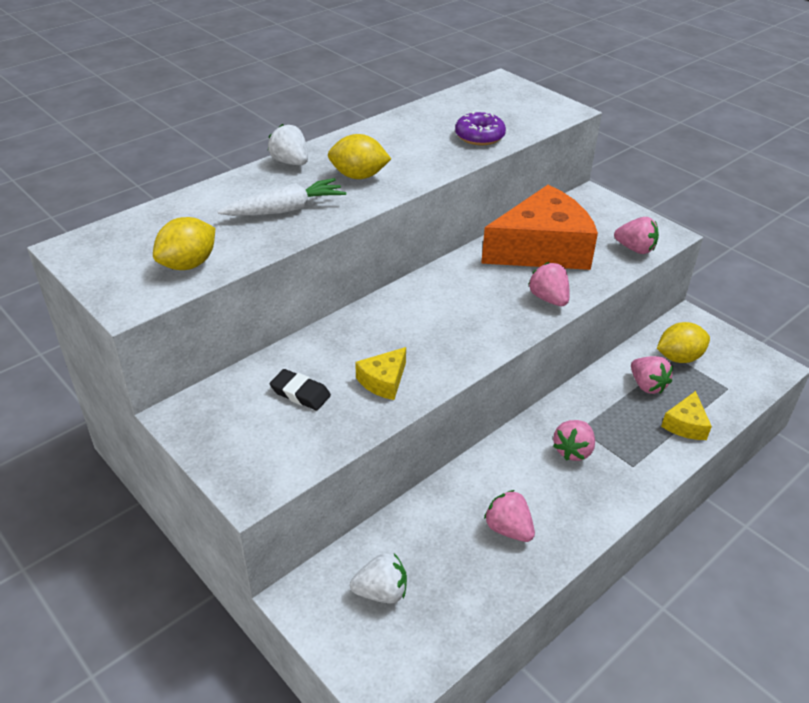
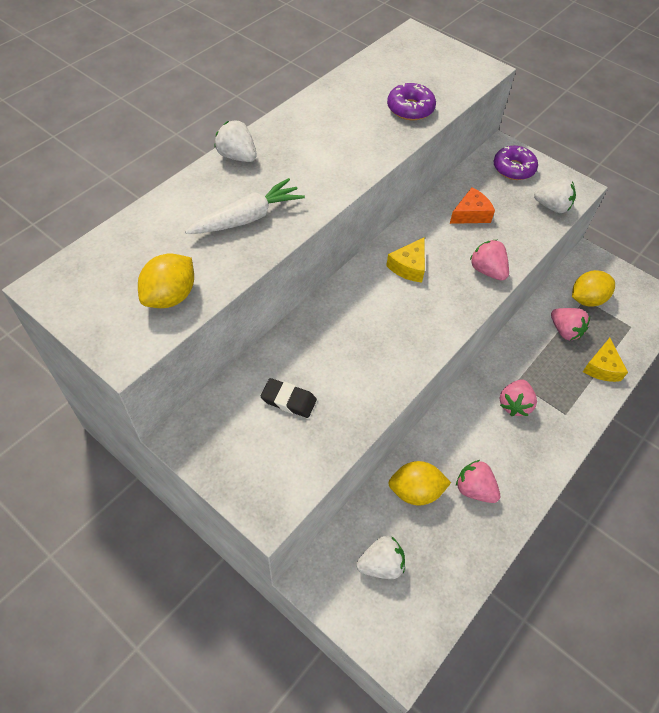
camera: 10 degrees left, 15 degrees up
(359, 176) = (307, 169): yellow lemon -> yellow lemon (415, 491)
(383, 381) = (360, 378): yellow cheese -> yellow cheese (409, 266)
(542, 249) = (471, 214): orange cheese -> orange cheese, size x0.43
(599, 213) = (513, 168): none -> purple donut
(635, 249) = (552, 207): pink strawberry -> white strawberry

